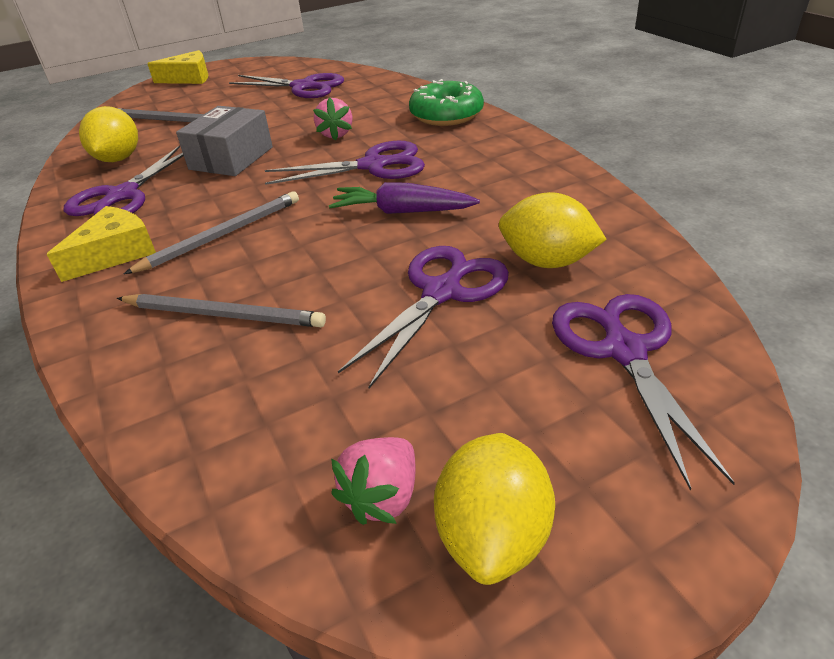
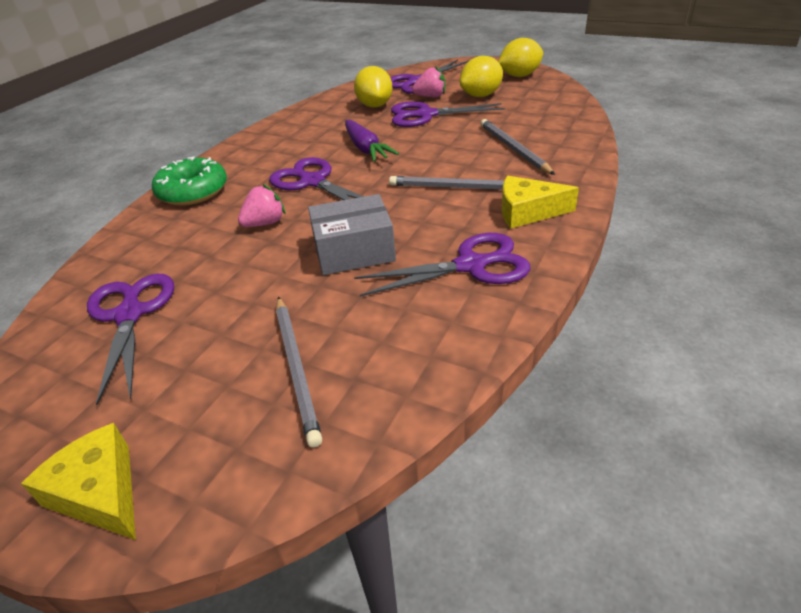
camera: 125 degrees left, 0 degrees up
(118, 159) = (420, 326): yellow lemon -> yellow lemon (481, 95)
(382, 496) = (534, 89): pink strawberry -> pink strawberry (430, 96)

